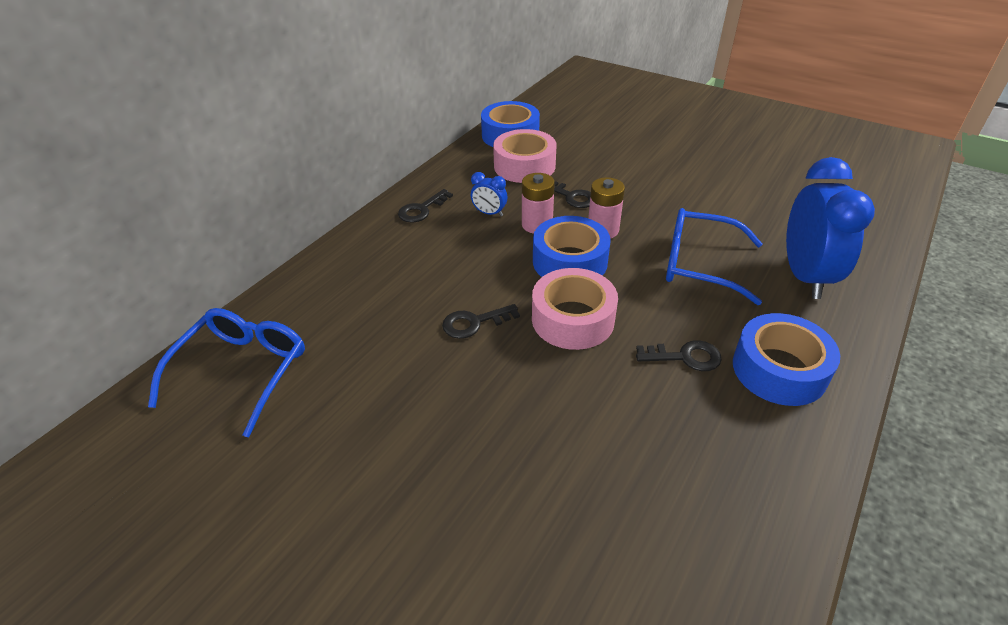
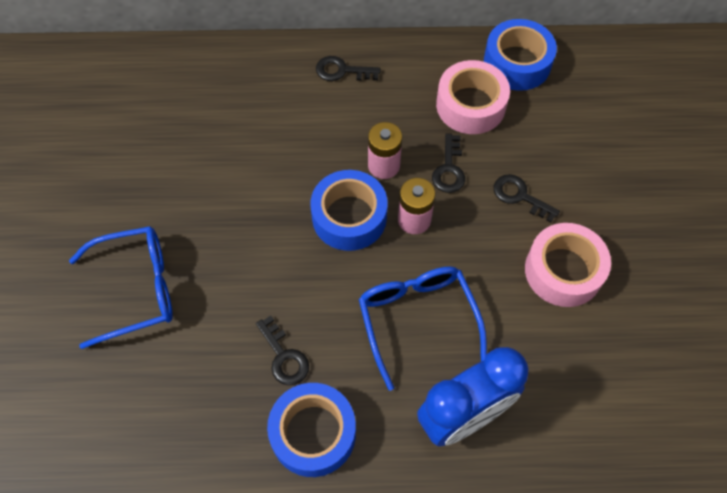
camera: 55 degrees right, 20 degrees up
(242, 371) = (96, 88): blue glasses -> blue glasses (136, 289)
(474, 323) = (228, 192): black key -> black key (519, 196)
(489, 213) = (374, 121): blue clock -> none
(572, 319) = (277, 256): pink tape -> pink tape (563, 271)

